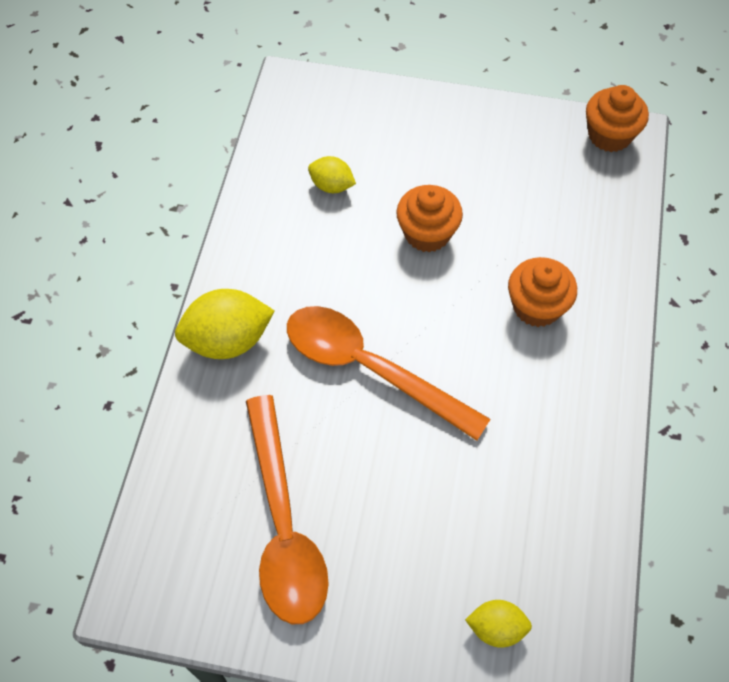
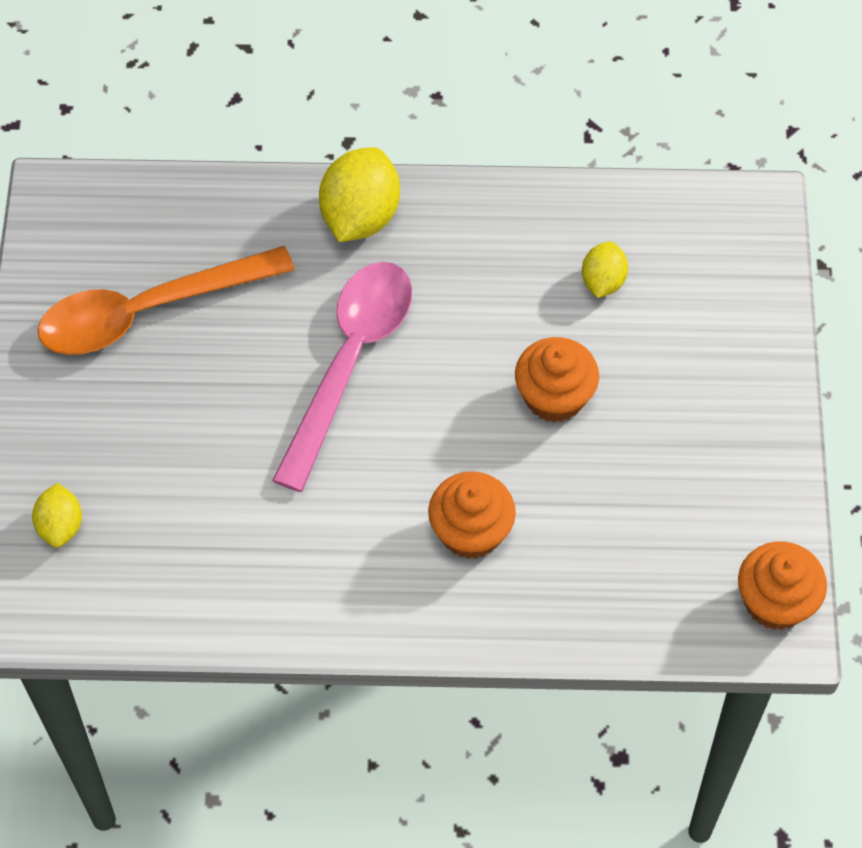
camera: 80 degrees right, 0 degrees up
(228, 340) = (360, 216): yellow lemon -> yellow lemon turned 45 degrees clockwise
(370, 368) = (350, 363): orange spoon -> pink spoon

